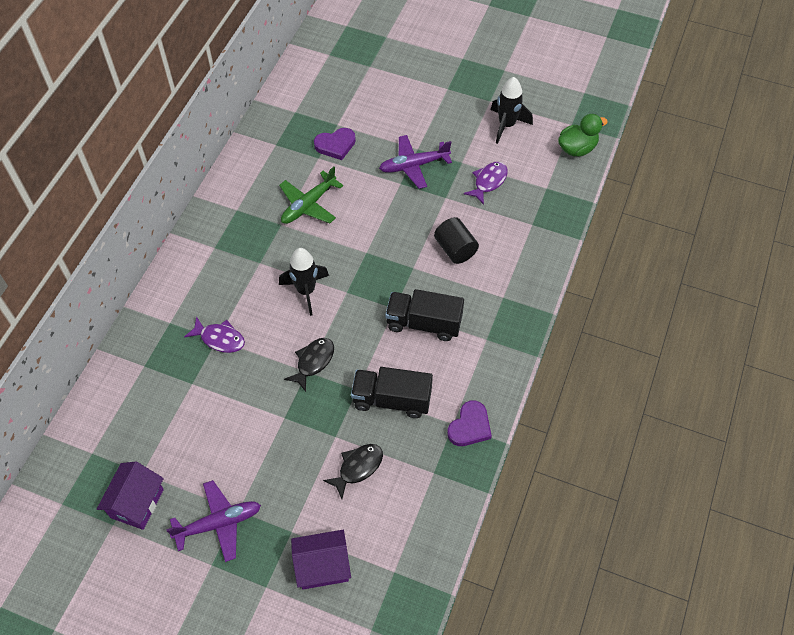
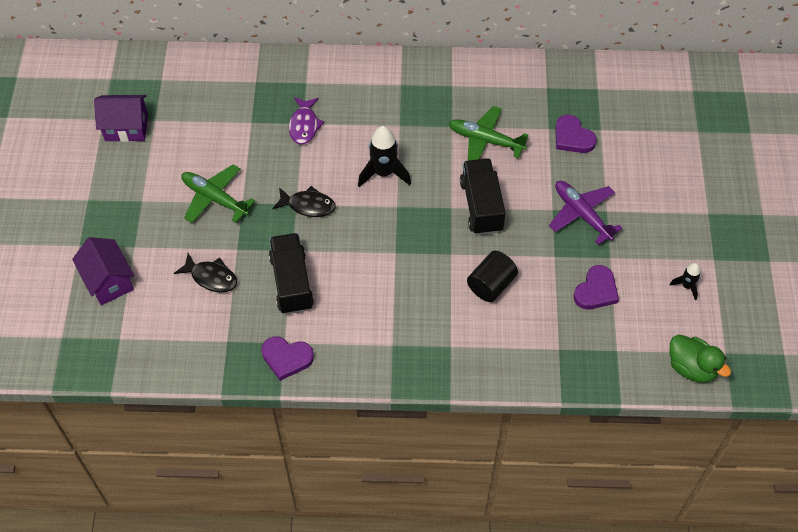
camera: 70 degrees right, 0 degrees up
(219, 523) = (125, 191): purple plane -> none
(267, 440) = (215, 198): none -> green plane
(424, 323) = (388, 283): black truck -> black truck (481, 206)
(488, 182) = (596, 290): purple fish -> purple heart
(506, 125) = (686, 286): black rocket -> black rocket, size x0.55

